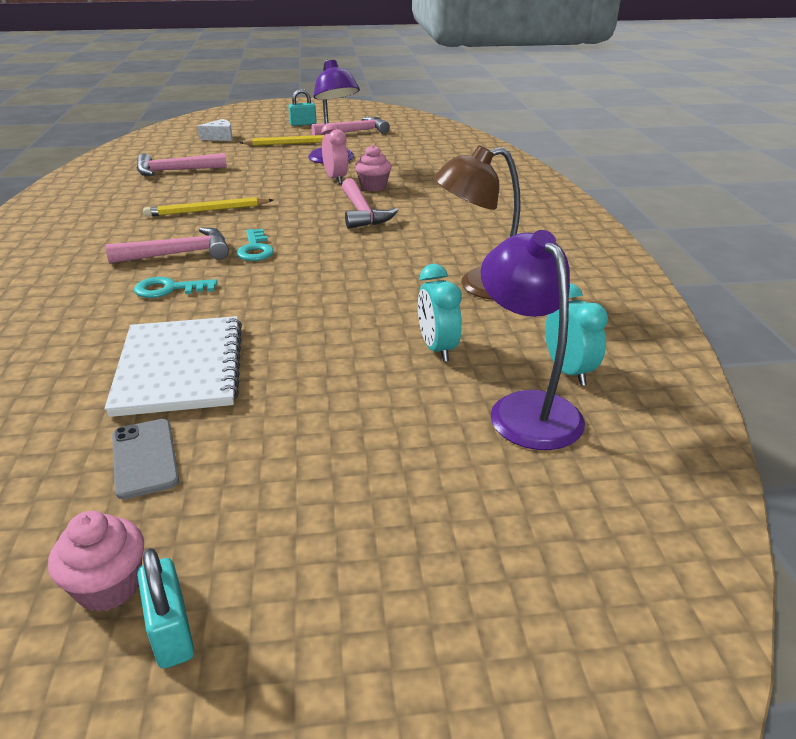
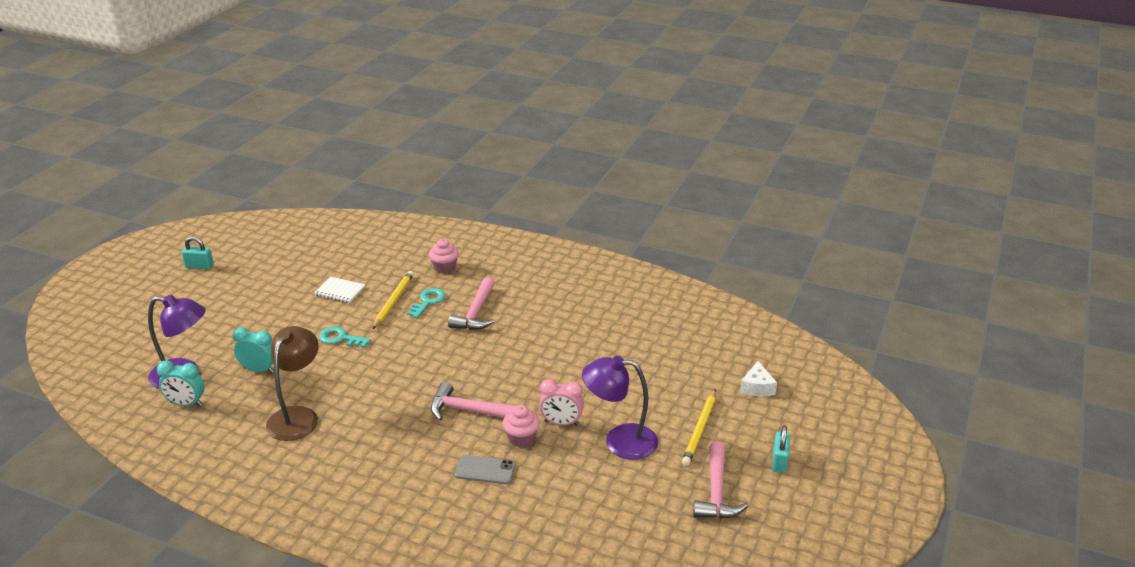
camera: 120 degrees right, 0 degrees up
(109, 586) = (231, 259): pink cupcake -> pink cupcake (444, 267)
(145, 458) = (285, 273): grey phone -> grey phone (485, 470)
(175, 171) = (659, 341): pink hammer -> none
(180, 368) = (340, 291): white notebook -> white notebook, size x0.52
(208, 210) = (545, 338): yellow pencil -> yellow pencil (393, 301)
(255, 249) = (452, 343): turquoise key -> turquoise key (341, 338)

